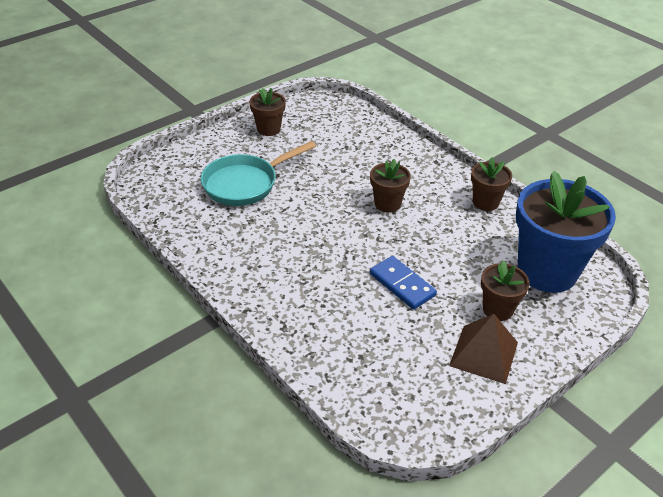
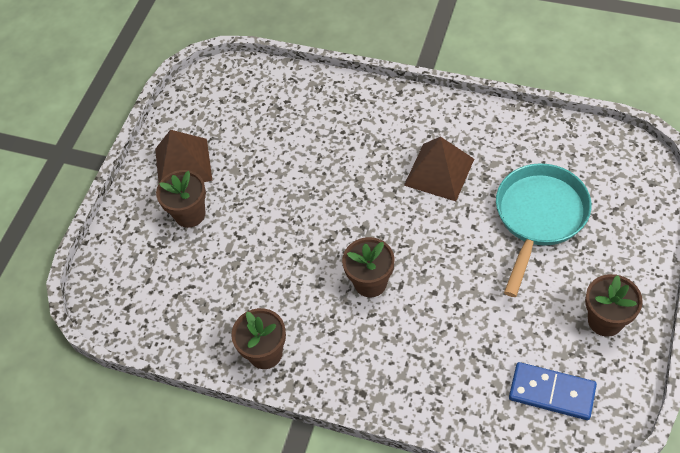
camera: 155 degrees right, 15 degrees up
(278, 239) = (439, 172): none -> brown pyramid
(402, 284) = (289, 190): blue domino -> blue domino (551, 392)
(547, 271) = (160, 287): blue flower pot -> none

